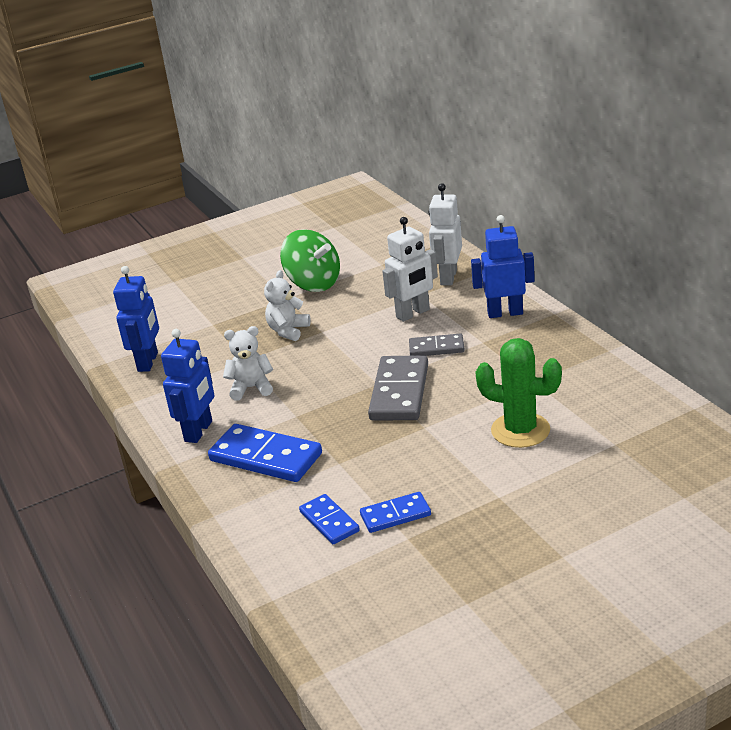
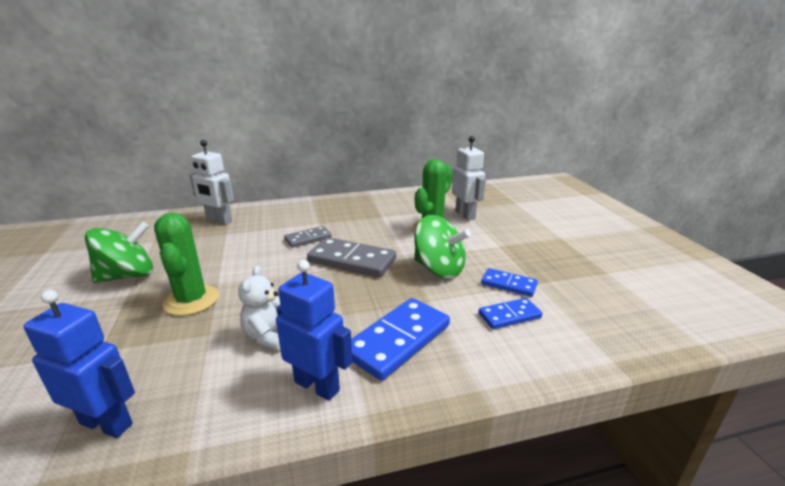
camera: 80 degrees left, 5 degrees down
(288, 331) = (191, 300): white teddy bear -> green cactus
(395, 515) = (508, 284): blue domino -> blue domino turned 60 degrees counterclockwise
(408, 457) = (439, 269): none -> green spinning top
(413, 314) = (249, 240): white robot -> white robot (465, 215)
(436, 348) = (308, 238): grey domino -> grey domino turned 45 degrees clockwise
(505, 313) = (293, 211): blue robot -> none

